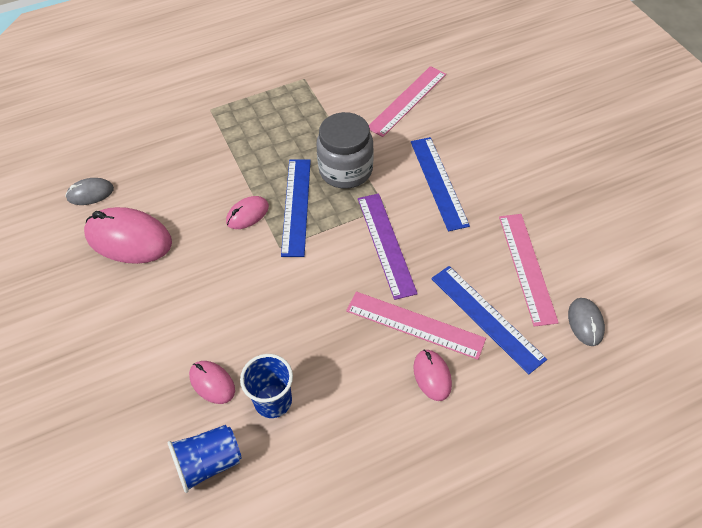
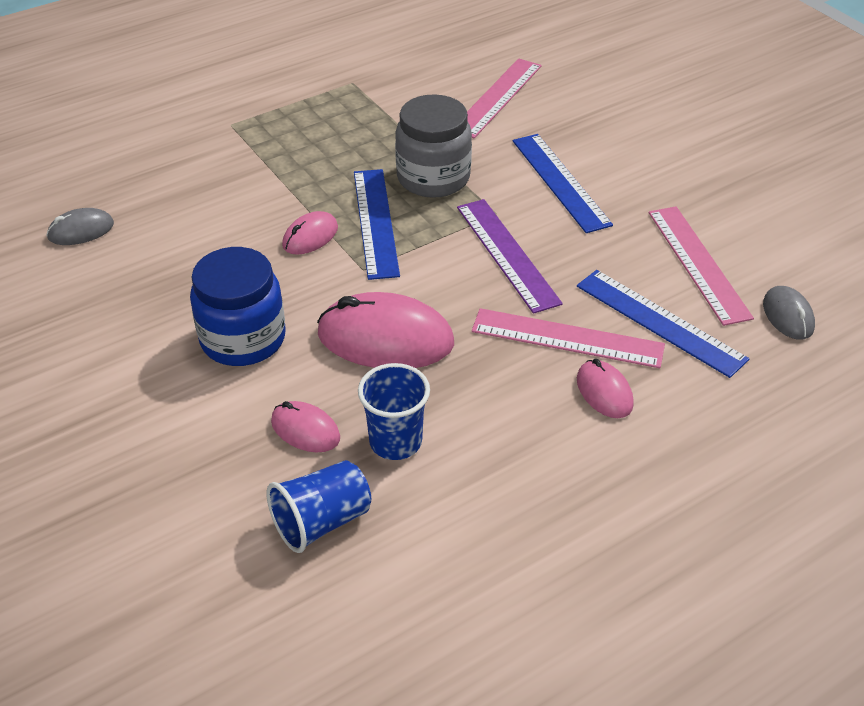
camera: 10 degrees left, 10 degrees down
(129, 239) = (148, 278): pink mouse -> pink mouse (385, 339)
(184, 299) = (243, 339): none -> blue jar

